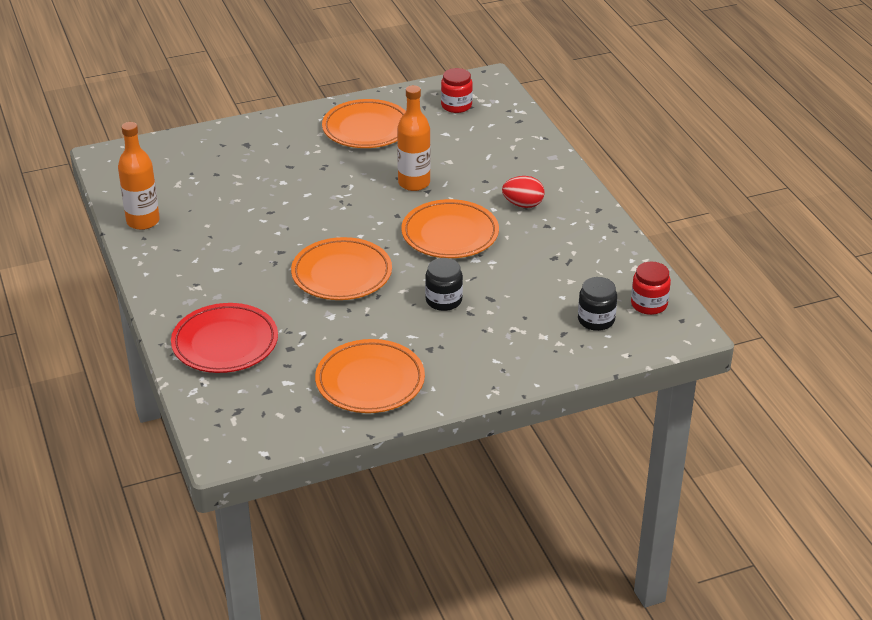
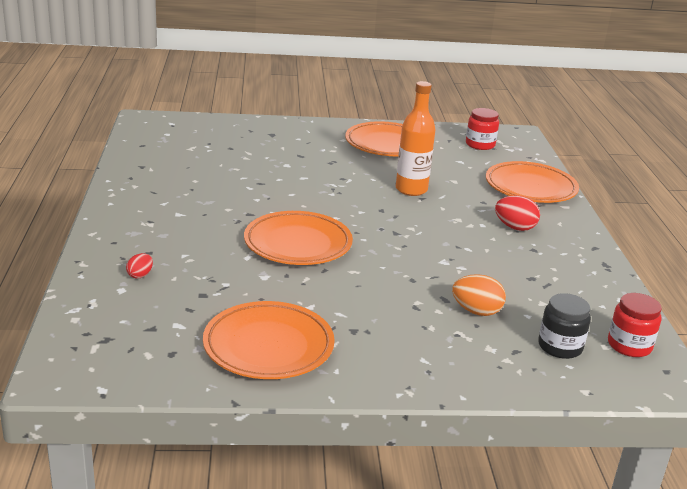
camera: 15 degrees right, 10 degrees down
(143, 221) = (139, 166): orange bottle -> none
(225, 343) = (140, 275): red plate -> red egg
(443, 300) = (392, 289): black jar -> none
(450, 234) = (427, 235): orange plate -> orange plate (530, 188)
(520, 304) = (476, 311): none -> orange egg

